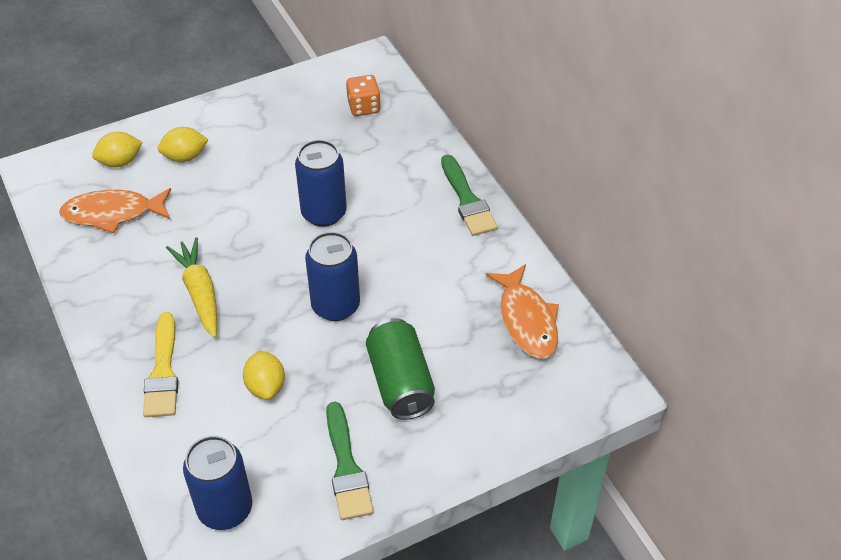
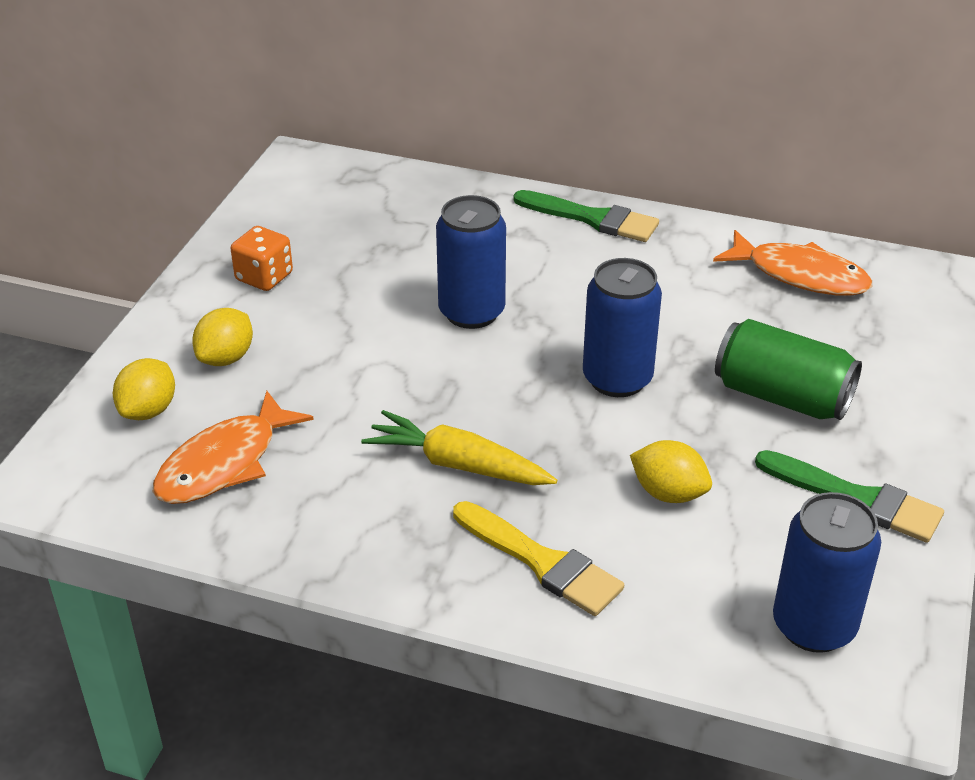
camera: 45 degrees left, 10 degrees down
(364, 107) = (360, 203): orange dice -> orange dice (264, 277)

